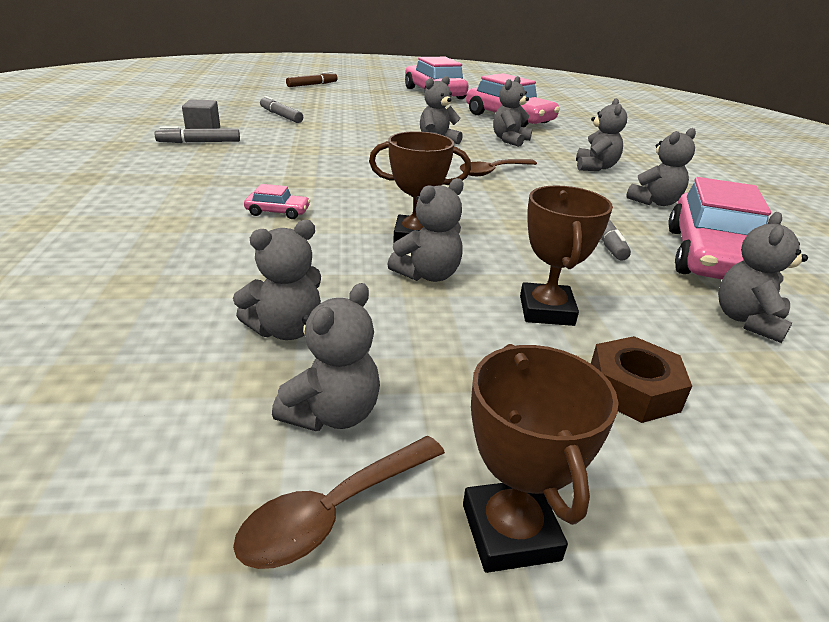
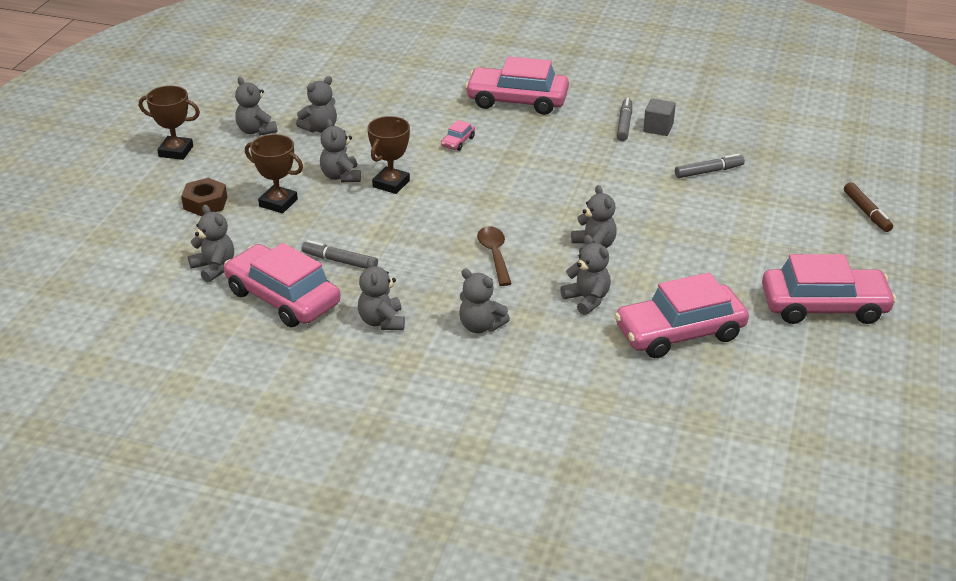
camera: 115 degrees right, 5 degrees up
(145, 191) = (517, 100): none -> pink car
(286, 329) = (320, 128): grey teddy bear -> grey teddy bear turned 120 degrees counterclockwise
(333, 512) = (212, 124): brown spoon -> none

